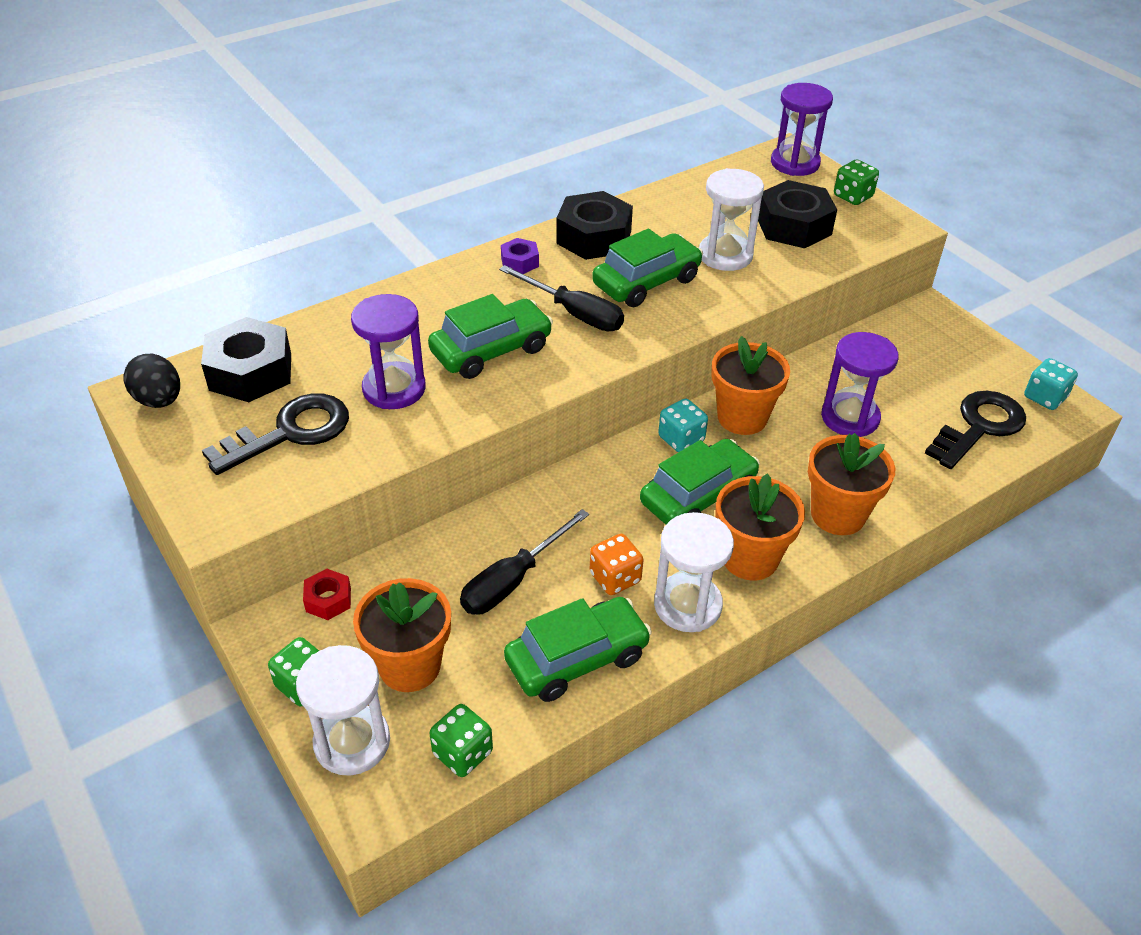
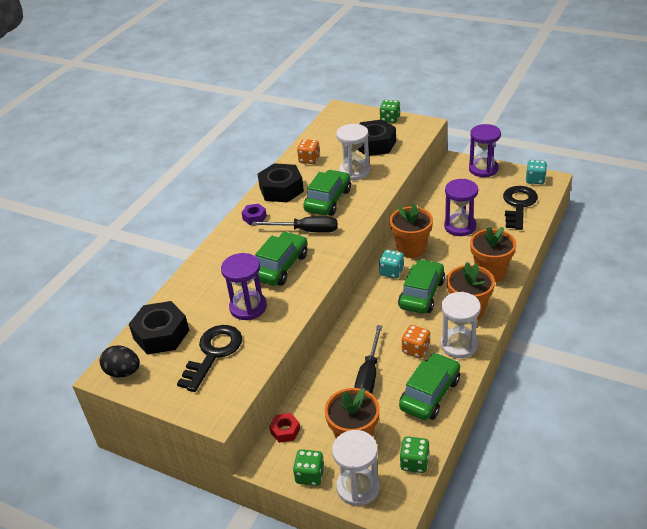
camera: 25 degrees left, 5 degrees down
(674, 209) = (309, 159): none -> orange dice
(795, 163) = (348, 113): purple hourglass -> purple hourglass (483, 169)

